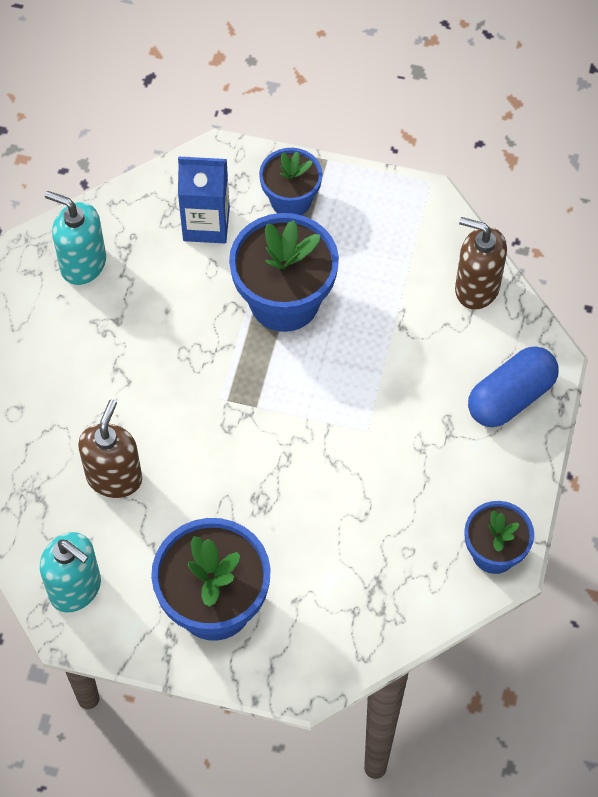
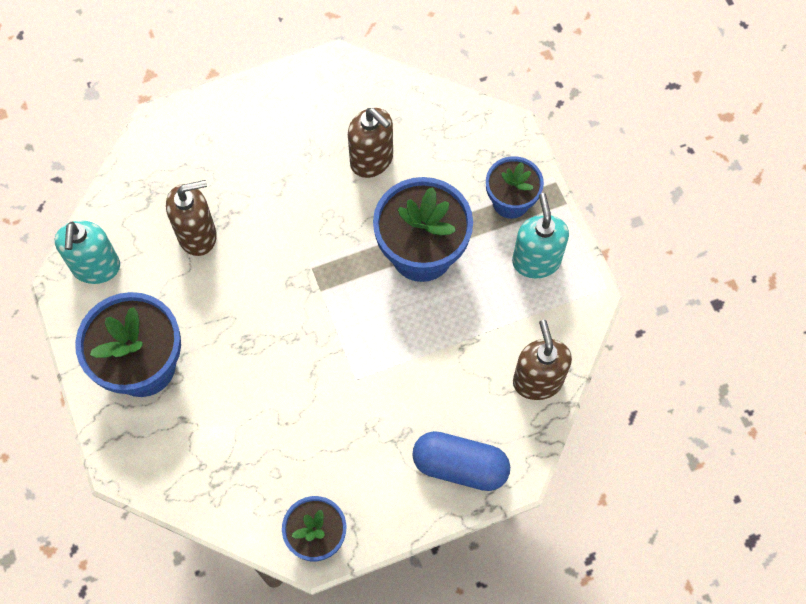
camera: 55 degrees right, 5 degrees up
(83, 264) = (351, 103): turquoise soap dispenser -> turquoise soap dispenser (536, 261)
(157, 283) = (372, 160): none -> brown soap dispenser
(206, 224) = (445, 159): blue carton -> none

